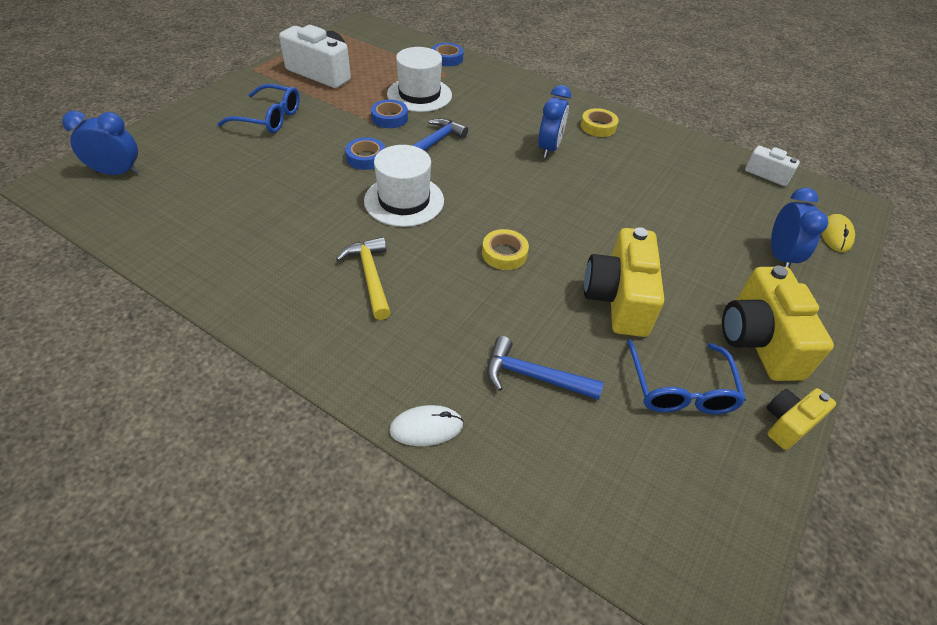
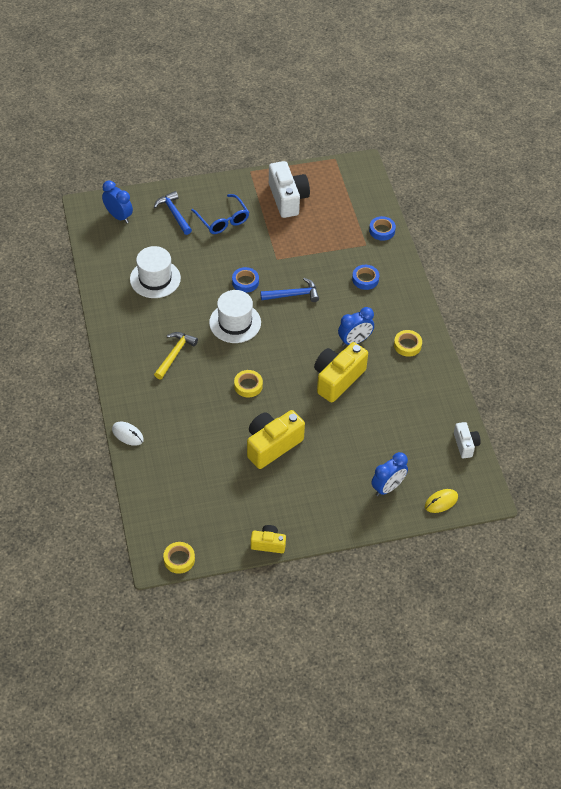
camera: 45 degrees right, 5 degrees up
(389, 118) = (289, 260): blue tape -> blue tape (365, 279)
(419, 95) = (327, 252): white hat -> white hat (155, 279)
(533, 376) = (190, 447): blue hammer -> blue hammer (174, 213)
(680, 390) = (243, 499): blue glasses -> none
(736, 562) = (179, 559): none -> yellow tape
(758, 340) = (309, 510): yellow camera -> yellow camera (337, 379)

